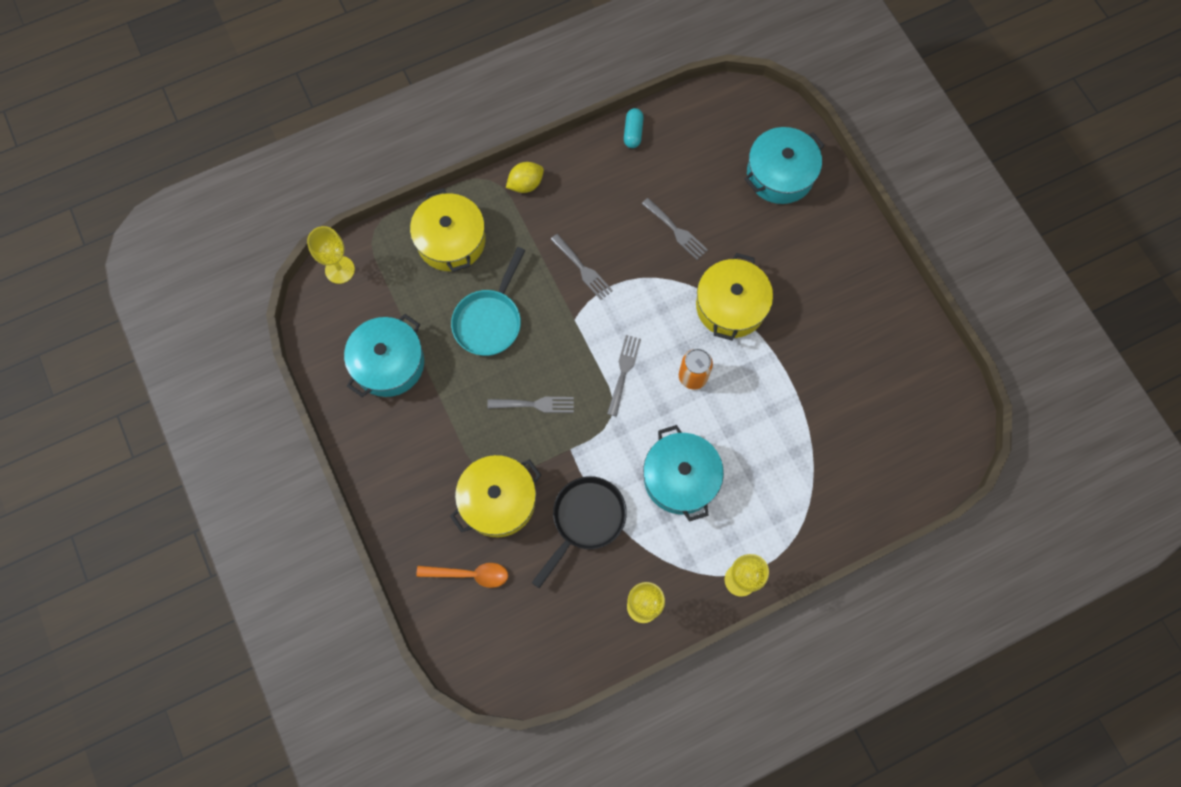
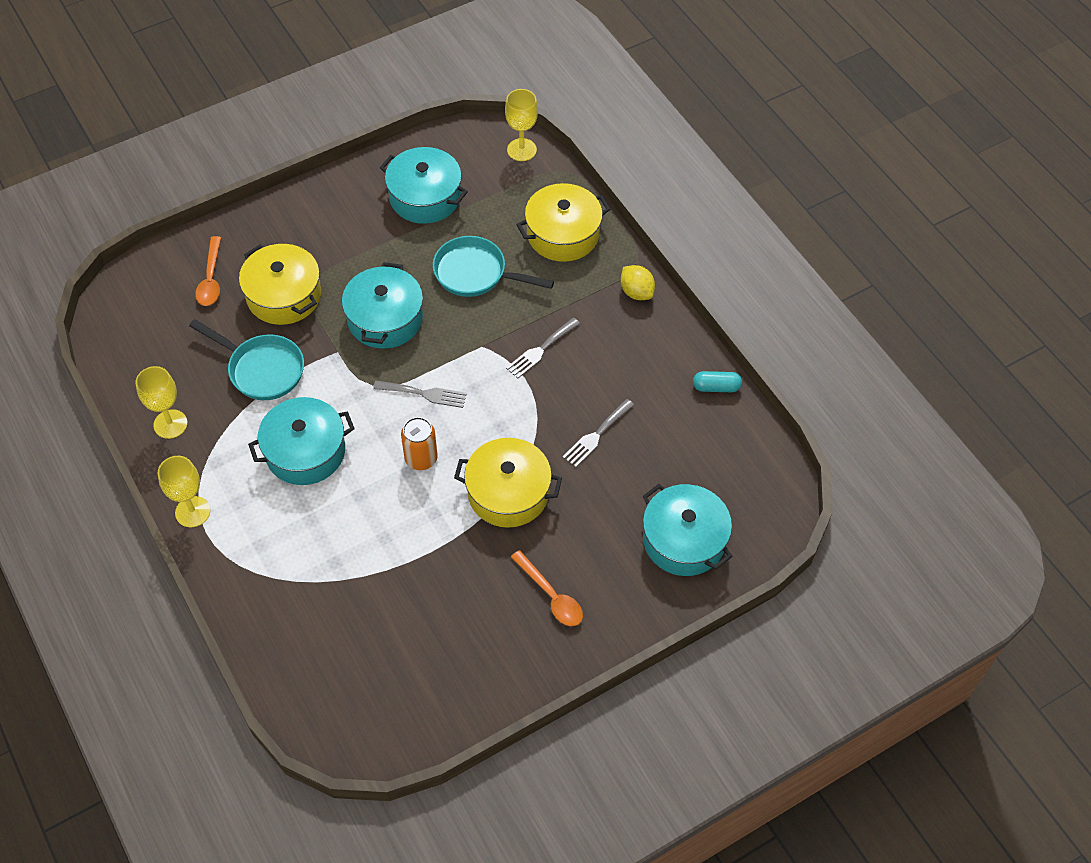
camera: 85 degrees right, 15 degrees down
(535, 404) = (385, 319): grey fork -> turquoise pot
(585, 520) = (262, 369): black pan -> turquoise pan
(829, 279) = (551, 595): none -> orange spoon

